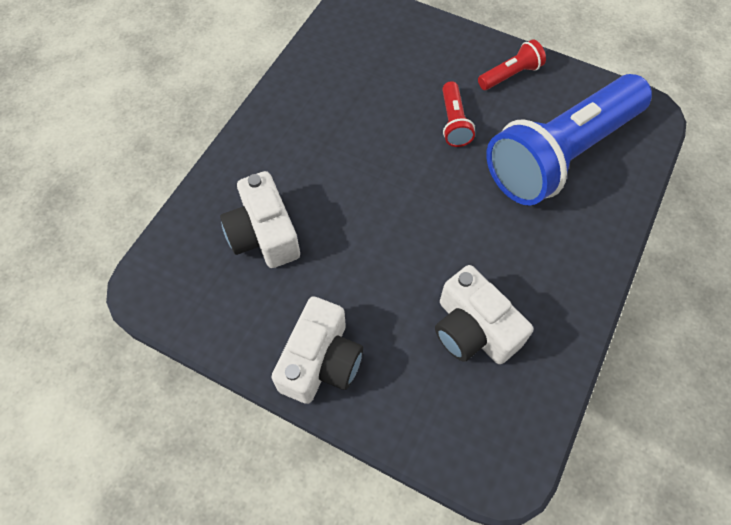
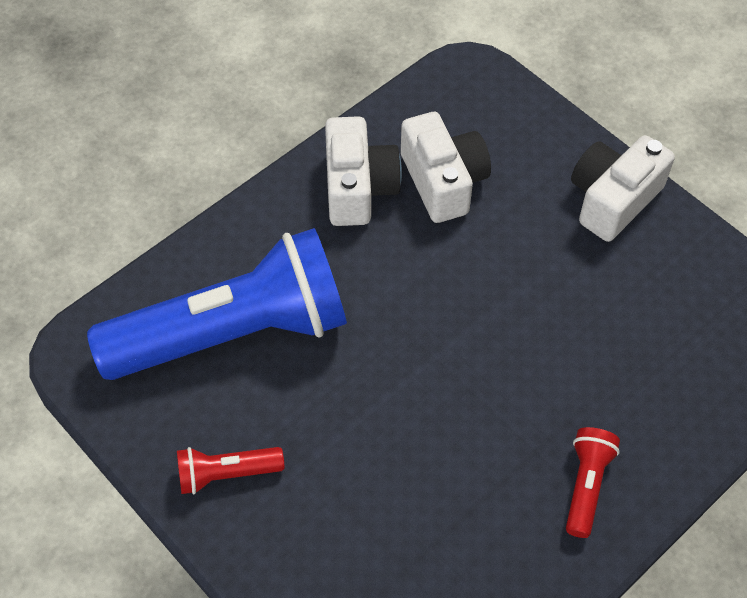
camera: 160 degrees left, 5 degrees down
(264, 234) = (648, 349): white camera -> white camera (358, 187)
(453, 122) = (347, 423): red flashlight -> red flashlight (586, 485)

